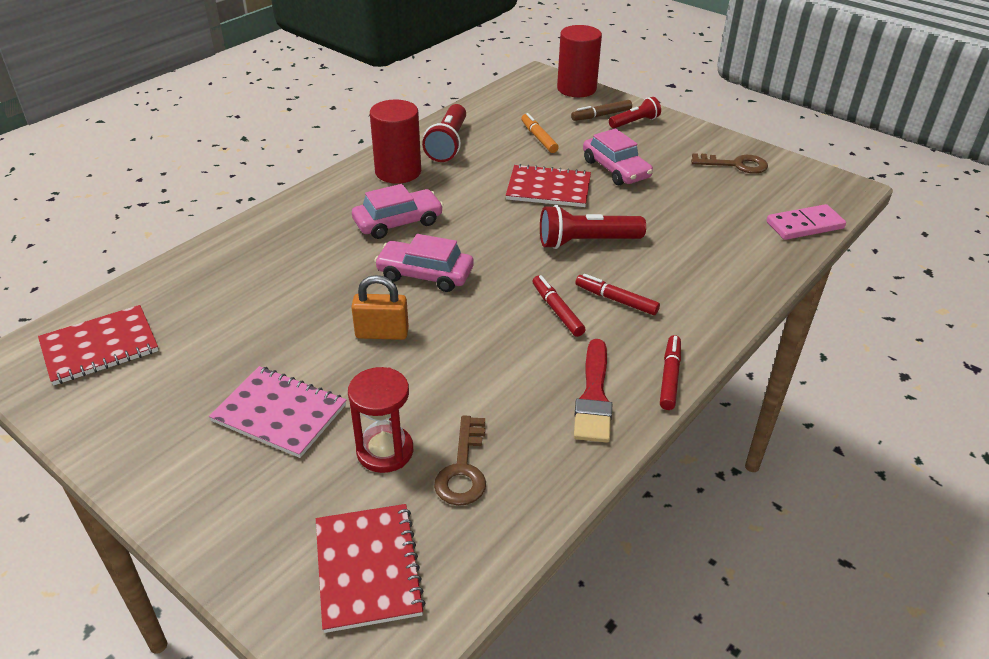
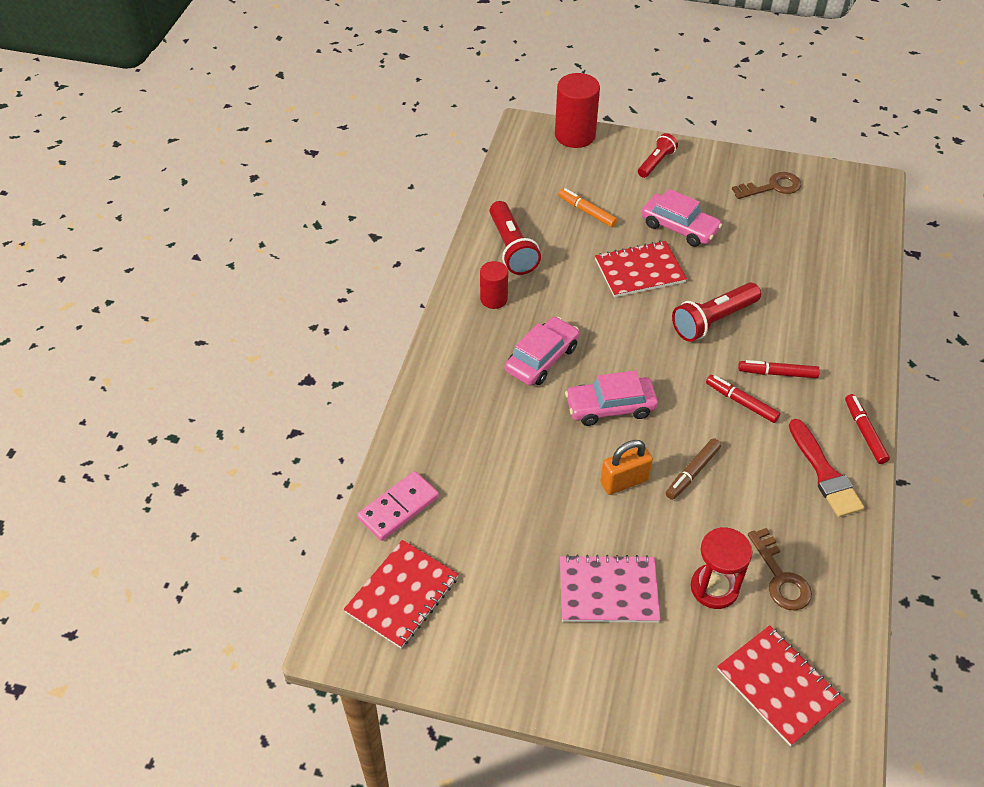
camera: 25 degrees left, 10 degrees up
(398, 172) = (494, 299): red cylinder -> red cylinder, size x0.59
(601, 115) = (621, 164): brown marker -> brown marker (692, 473)
(804, 225) = (865, 238): pink domino -> pink domino (398, 508)

